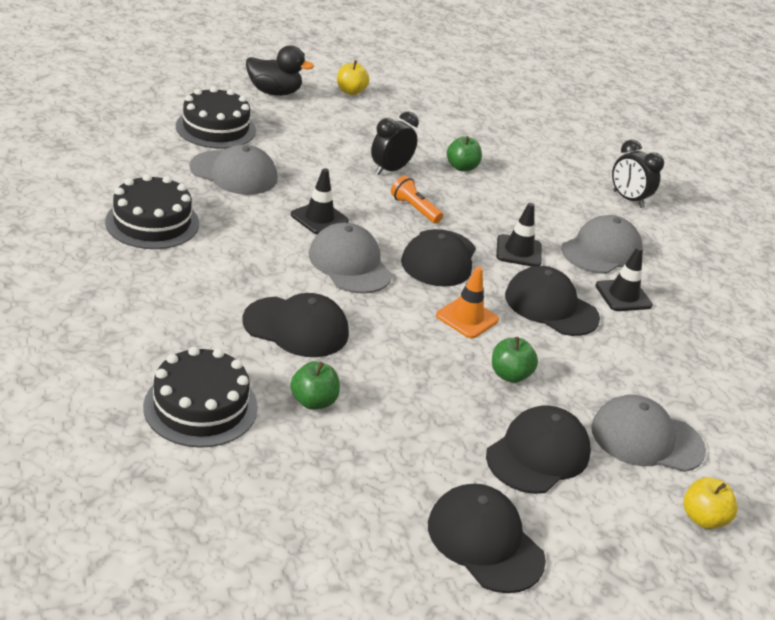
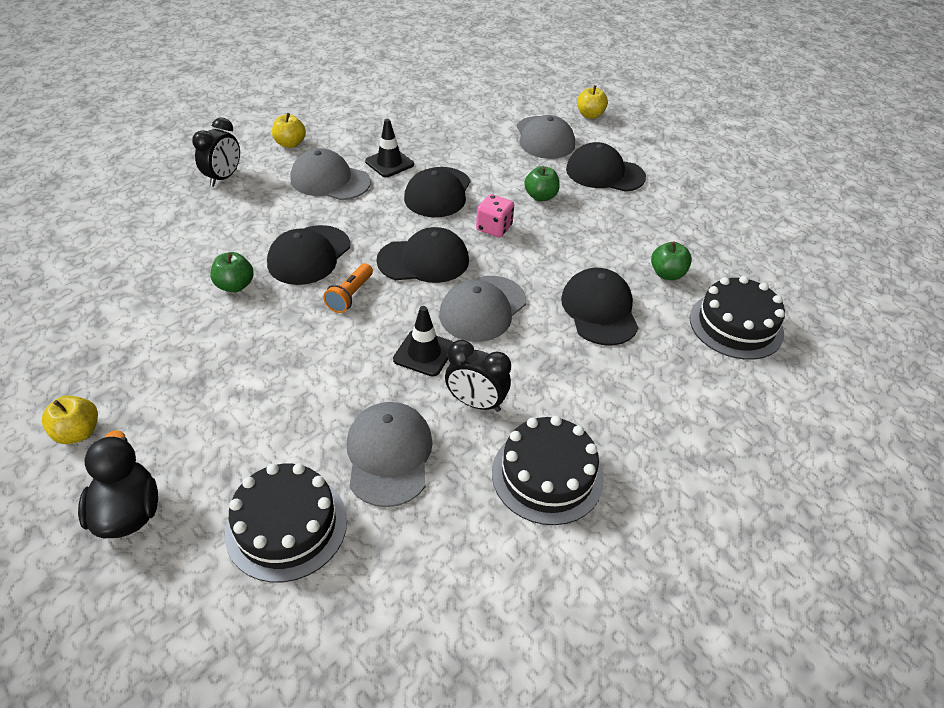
camera: 110 degrees left, 10 degrees up
(390, 170) = (281, 333): black clock -> black clock (476, 403)
(467, 318) = (494, 228): orange traffic cone -> pink dice
(485, 541) = (695, 179): black cap -> black cap (309, 255)
(518, 251) = (371, 221): black traffic cone -> none
(683, 248) = (290, 144): none -> yellow apple

